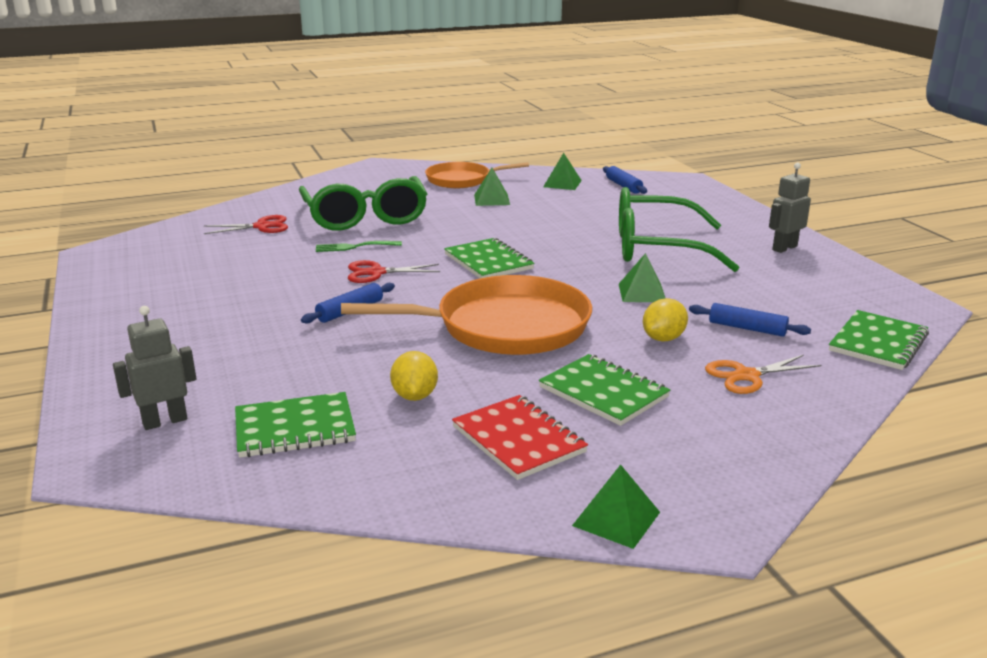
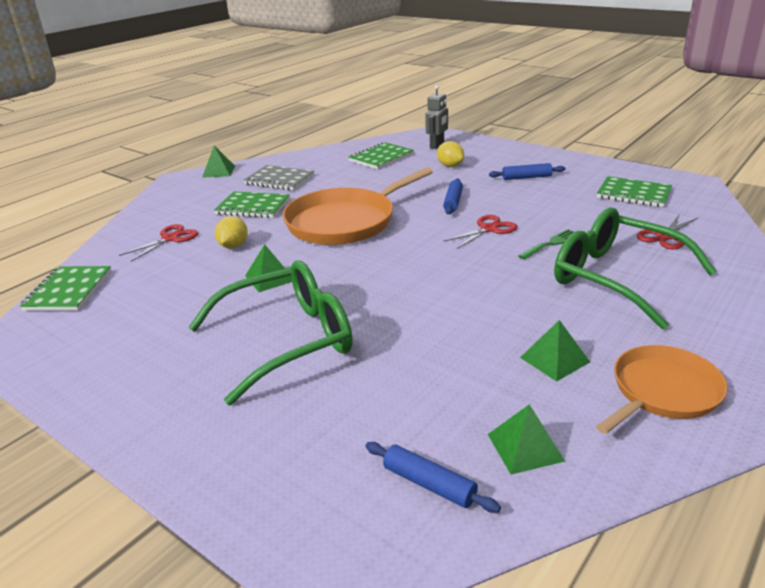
camera: 150 degrees right, 5 degrees up
(414, 396) = (348, 179): yellow lemon -> yellow lemon (450, 166)
(488, 262) = (424, 266): green notebook -> green notebook (633, 194)
(518, 440) = (279, 180): red notebook -> grey notebook
(746, 376) = (170, 238): orange scissors -> red scissors
(747, 328) = (174, 272): blue rolling pin -> blue rolling pin (526, 177)
(784, 248) = (138, 395): grey robot -> none

